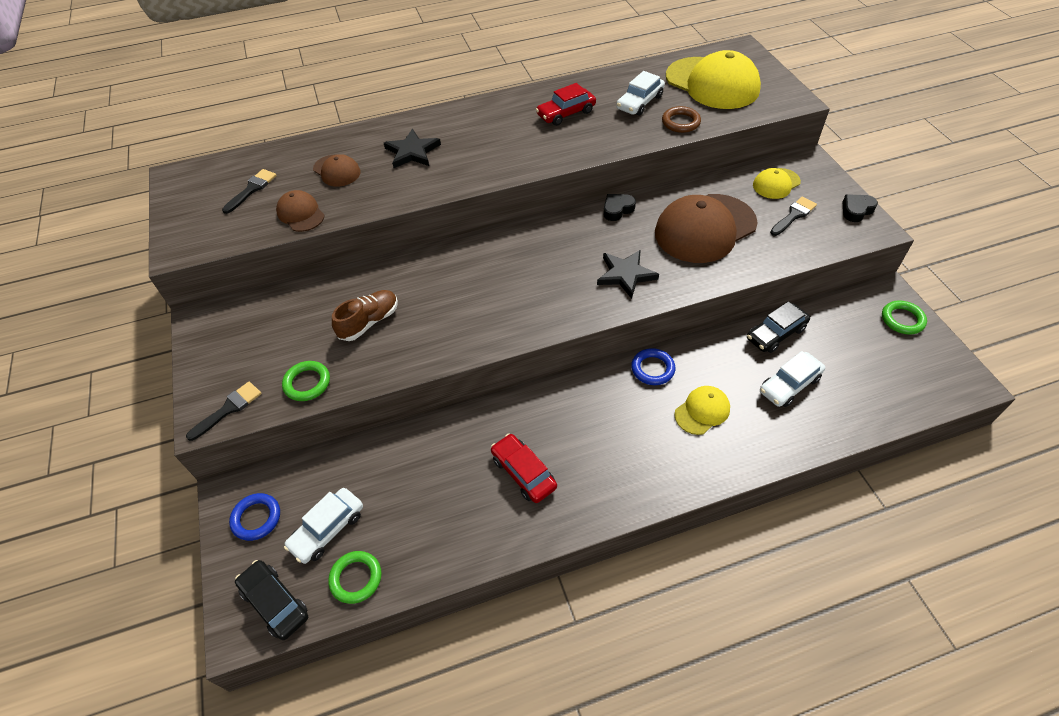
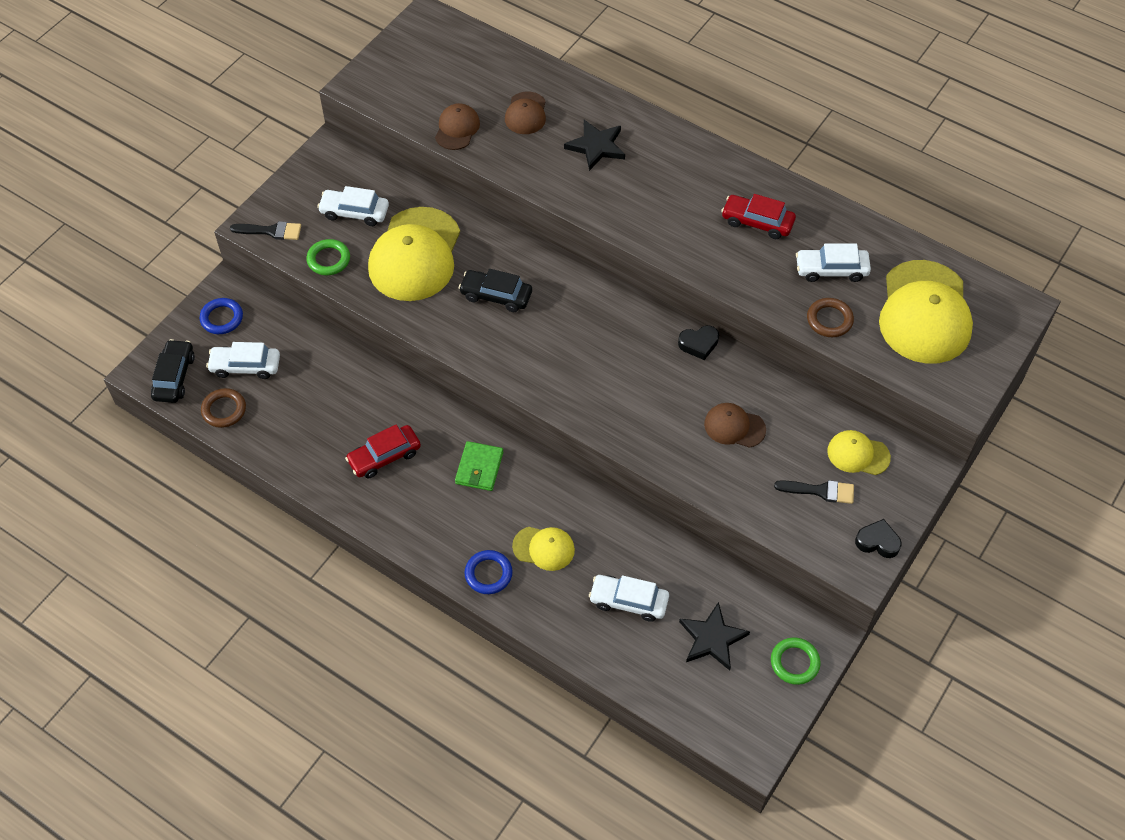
camera: 50 degrees right, 5 degrees up
(252, 189) = (455, 76): black brush -> none
(282, 338) = (354, 212): none -> white car
(356, 578) = (224, 410): green ring -> brown ring
(369, 322) = (415, 255): brown shoe -> yellow cap
(523, 472) = (384, 456): red car -> red car turned 135 degrees counterclockwise
(591, 411) = (479, 468): none -> green wallet
(617, 209) = (699, 344): black heart -> black heart turned 150 degrees clockwise
(625, 274) = (618, 397): black star -> black star (712, 638)
(652, 369) = (560, 487): blue ring -> blue ring (488, 574)
(705, 228) = (734, 427): brown cap -> brown cap, size x0.49
(775, 333) = (684, 563): black car -> black car (496, 295)

